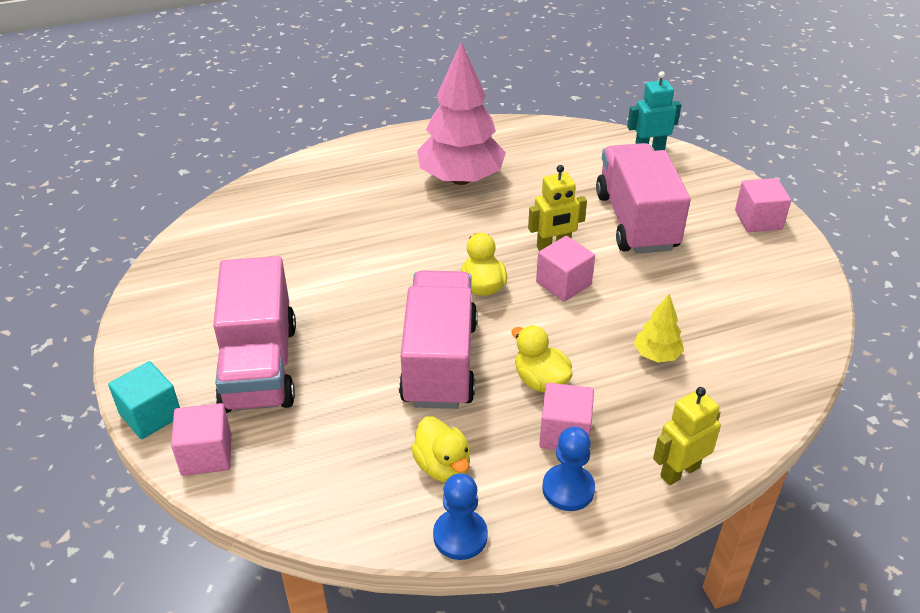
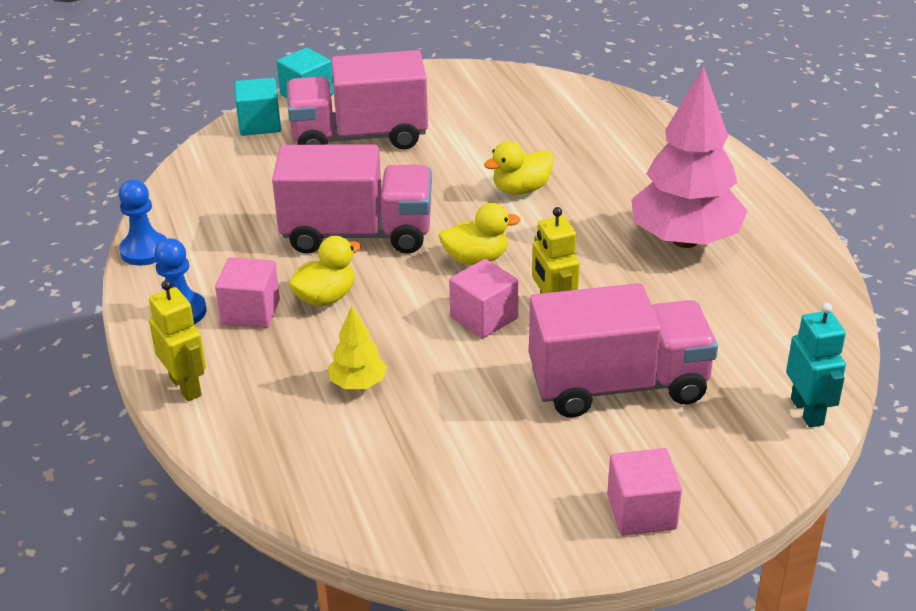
camera: 90 degrees right, 5 degrees down
(206, 454) = (259, 124): pink cube -> turquoise cube
(443, 466) = (223, 240): yellow duck -> yellow duck (521, 189)

